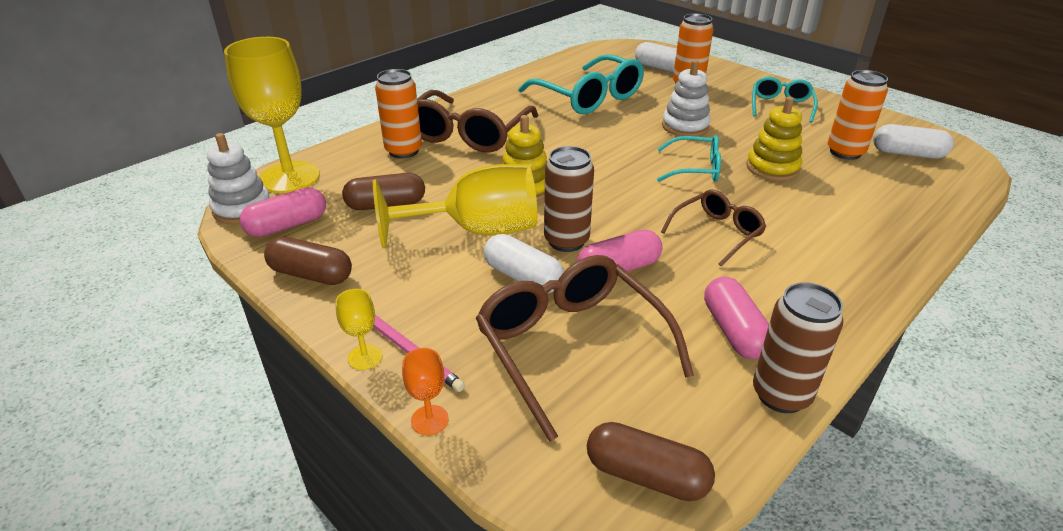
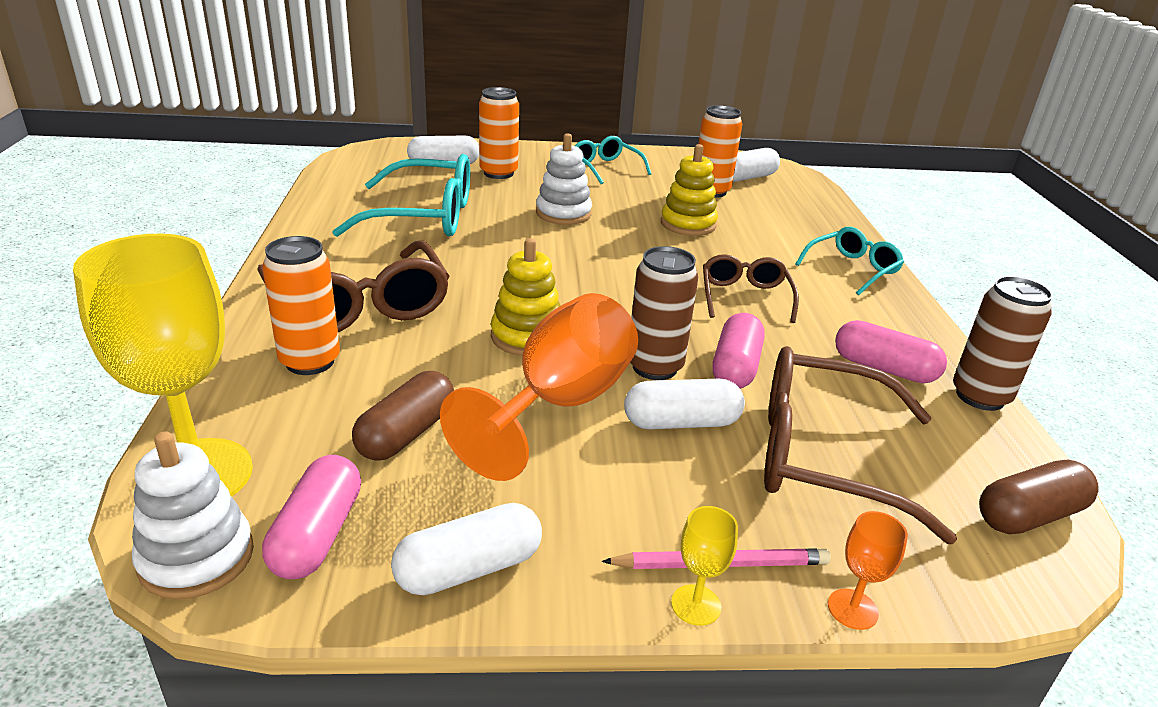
camera: 50 degrees left, 5 degrees down
(311, 274) = (469, 568): brown capsule -> white capsule
(477, 231) = (560, 404): yellow goblet -> orange goblet
(695, 168) = (637, 249): turquoise glasses -> turquoise glasses (852, 269)

